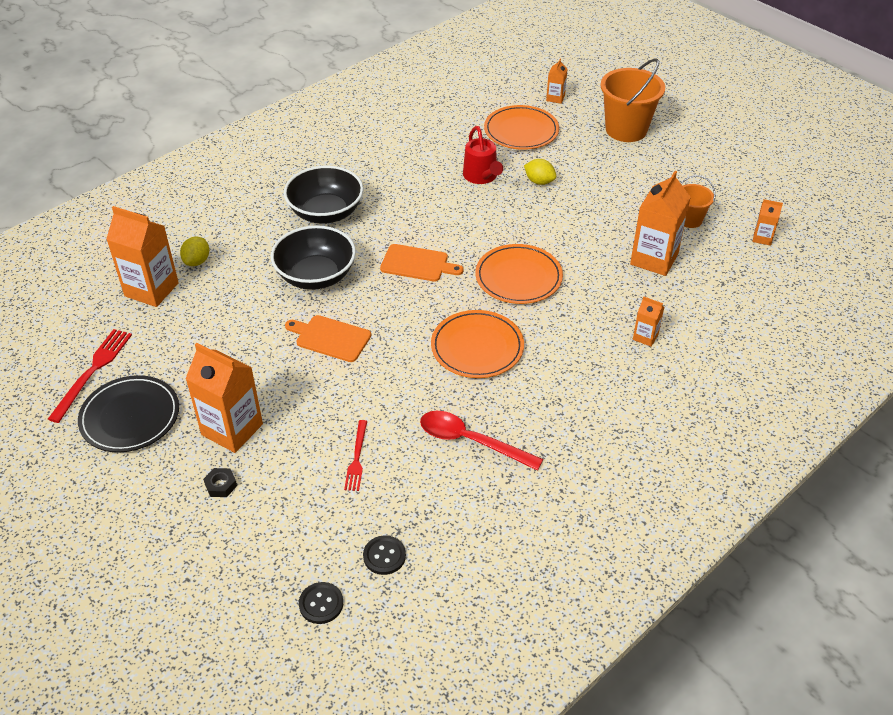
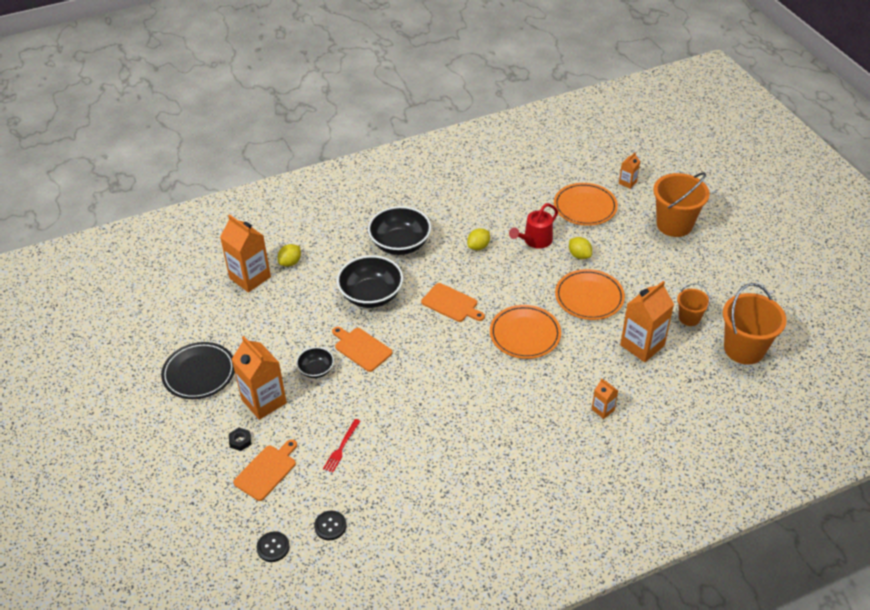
camera: 20 degrees right, 0 degrees up
(92, 372) = (186, 332): red fork -> none
(272, 512) = (267, 471): none -> orange cutting board
(284, 376) = (316, 370): none -> black bowl
(420, 196) = (478, 247): none -> yellow lemon
(471, 441) = (429, 457): red spoon -> none
(477, 347) = (467, 384): orange plate -> orange plate (589, 297)
(482, 177) = (534, 241): red watering can -> red watering can turned 45 degrees clockwise
(762, 238) = (744, 349): orange carton -> orange bucket

